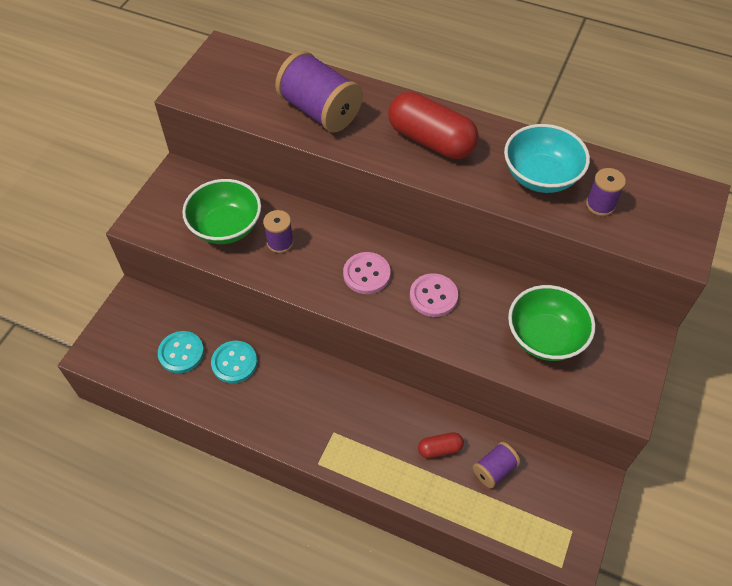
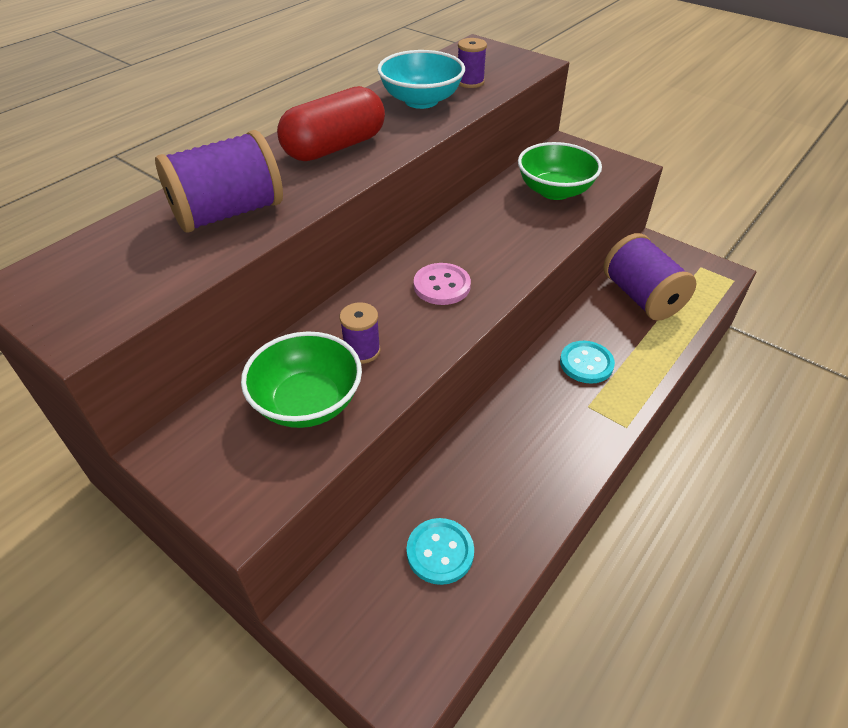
camera: 75 degrees left, 10 degrees down
(234, 363) = (473, 488): turquoise button -> turquoise button (586, 363)
(433, 296) = (488, 245): pink button -> none
(440, 449) = (616, 327): red capsule -> none
(494, 470) = (641, 297): purple spool -> purple spool, size x1.96

